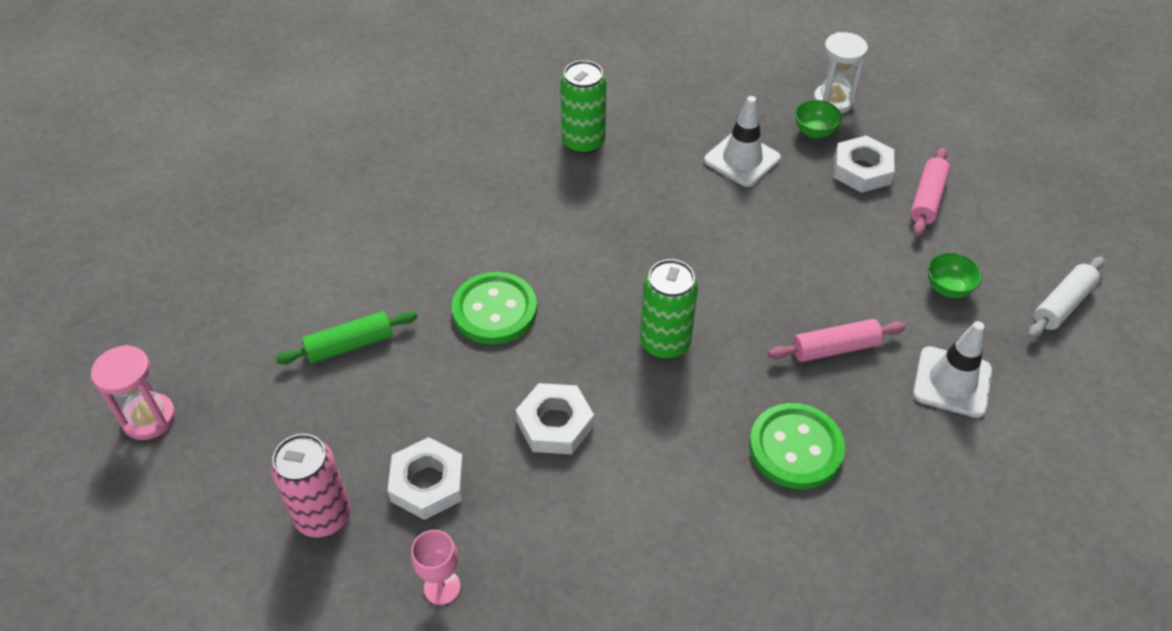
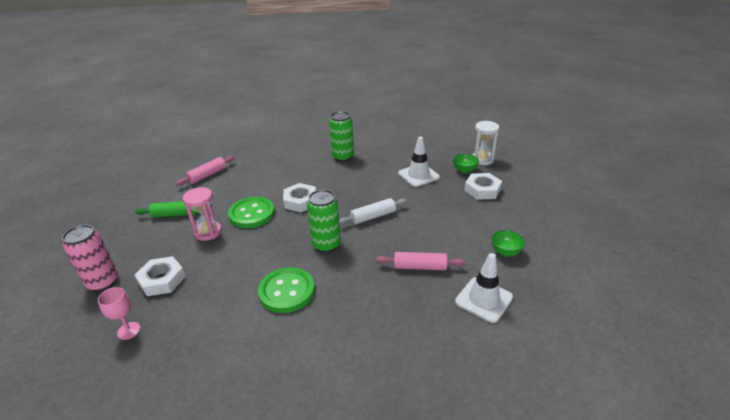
camera: 20 degrees right, 15 degrees down
(149, 418) = (68, 224): pink hourglass -> pink hourglass (208, 232)
(555, 424) = (244, 268): white nut -> white nut (300, 201)
(795, 448) = (366, 311): green button -> green button (287, 291)
(927, 199) = (514, 208): pink rolling pin -> pink rolling pin (207, 175)
(1062, 304) = (577, 274): white rolling pin -> white rolling pin (373, 217)

